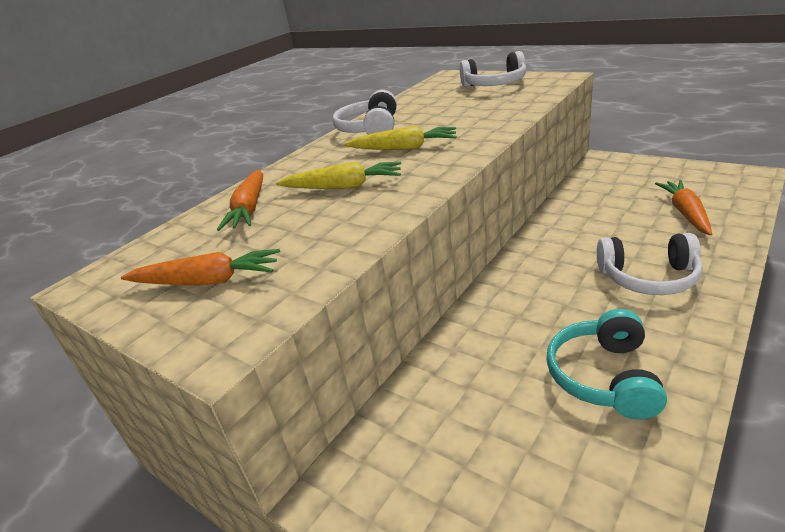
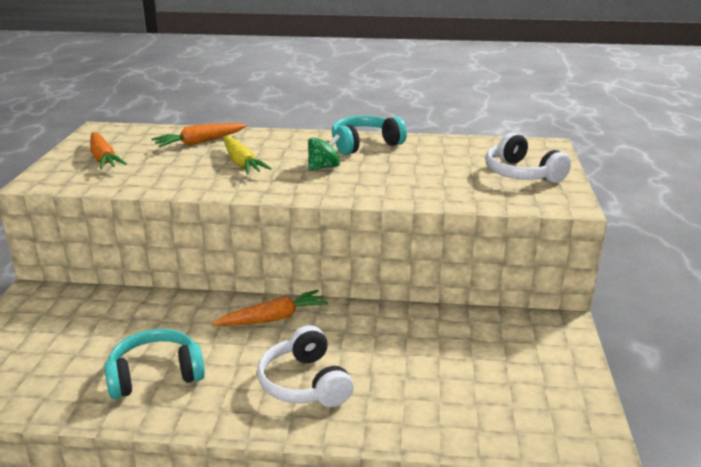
camera: 55 degrees right, 5 degrees down
(370, 129) = (365, 144): white headphones -> turquoise headphones
(403, 148) = (324, 167): yellow carrot -> green spinning top
(685, 213) = (452, 397): orange carrot -> orange carrot (273, 318)

